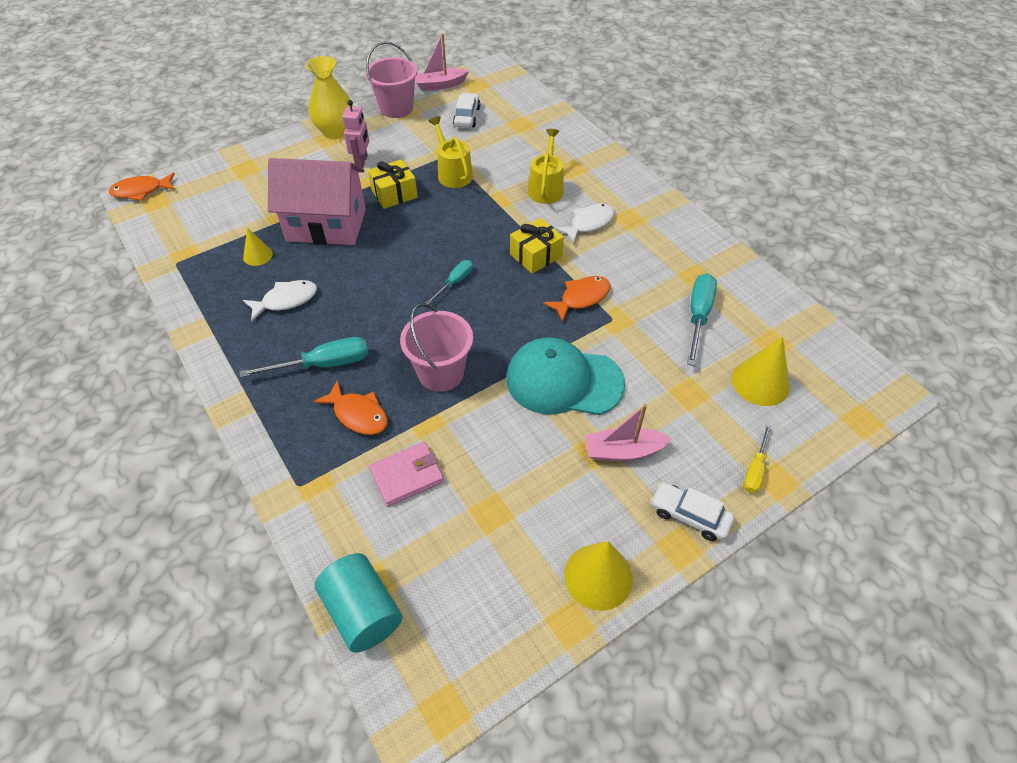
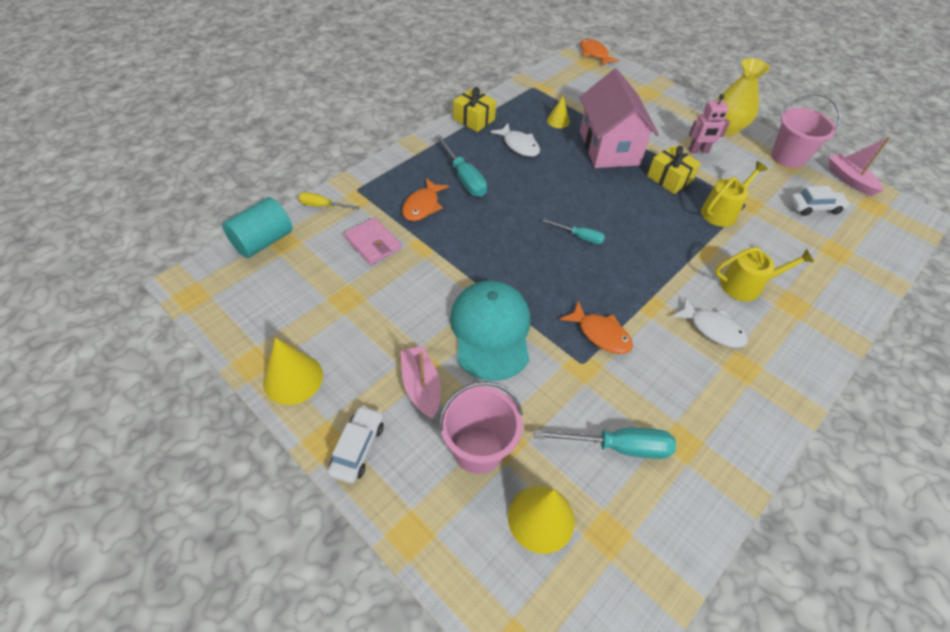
camera: 75 degrees right, 0 degrees up
(441, 373) = (475, 245): pink bucket -> pink bucket (478, 449)
(536, 255) = (642, 290): yellow gift -> yellow gift (474, 119)
(755, 469) = (420, 511): yellow screwdriver -> yellow screwdriver (322, 206)

